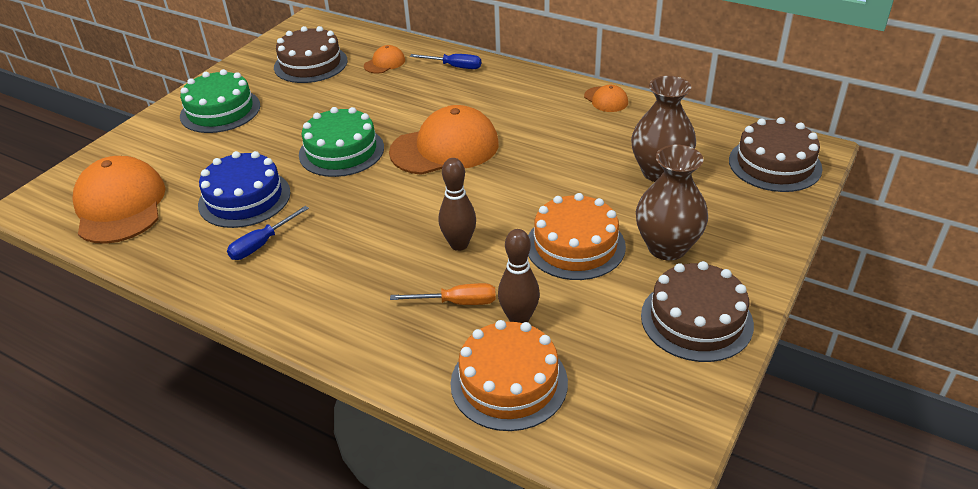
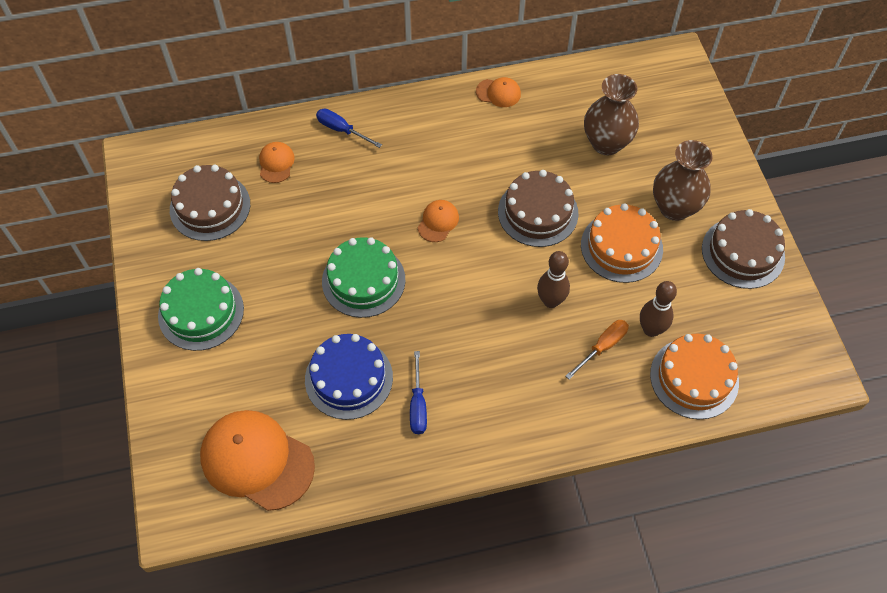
camera: 45 degrees left, 20 degrees up
(445, 148) = (438, 222): orange cap -> orange cap, size x0.47
(454, 67) = (342, 130): blue screwdriver -> blue screwdriver turned 120 degrees counterclockwise
(774, 164) = (667, 87): brown cake -> brown cake (538, 212)

